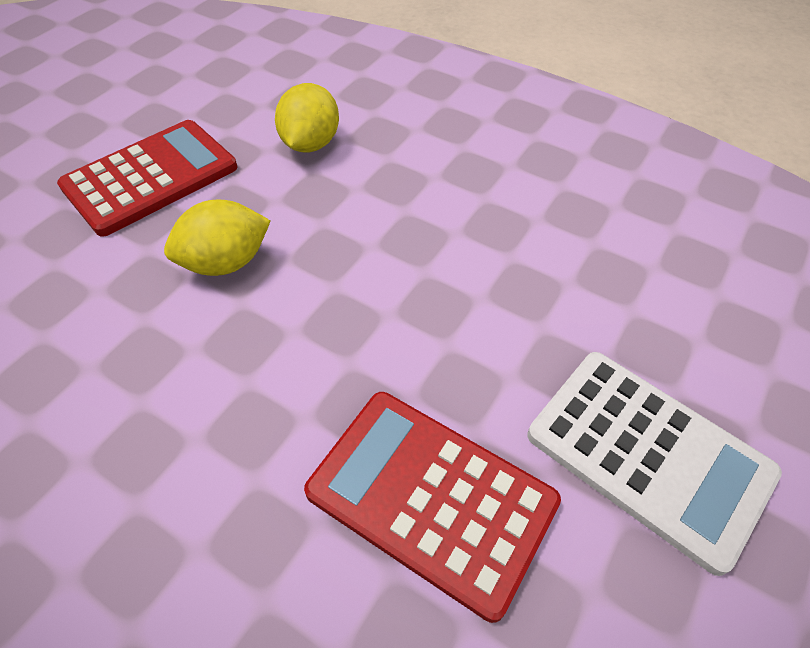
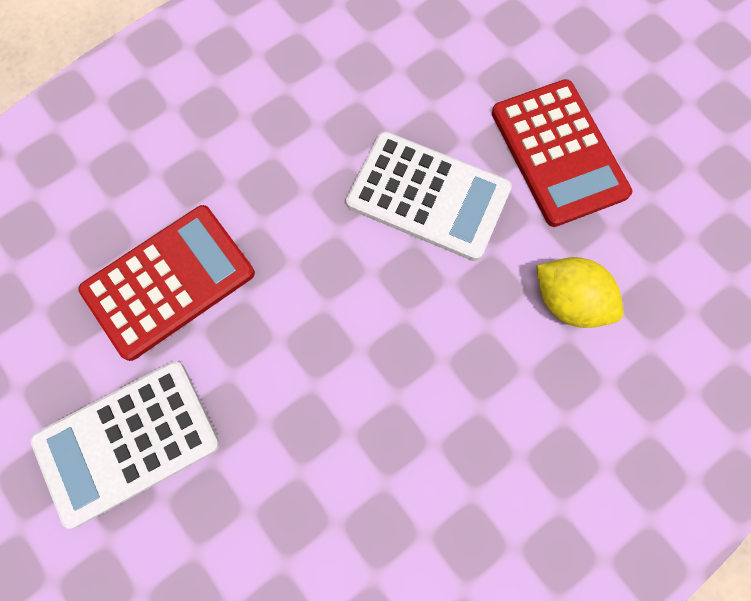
camera: 110 degrees right, 20 degrees up
(226, 262) = (428, 196): yellow lemon -> white calculator

